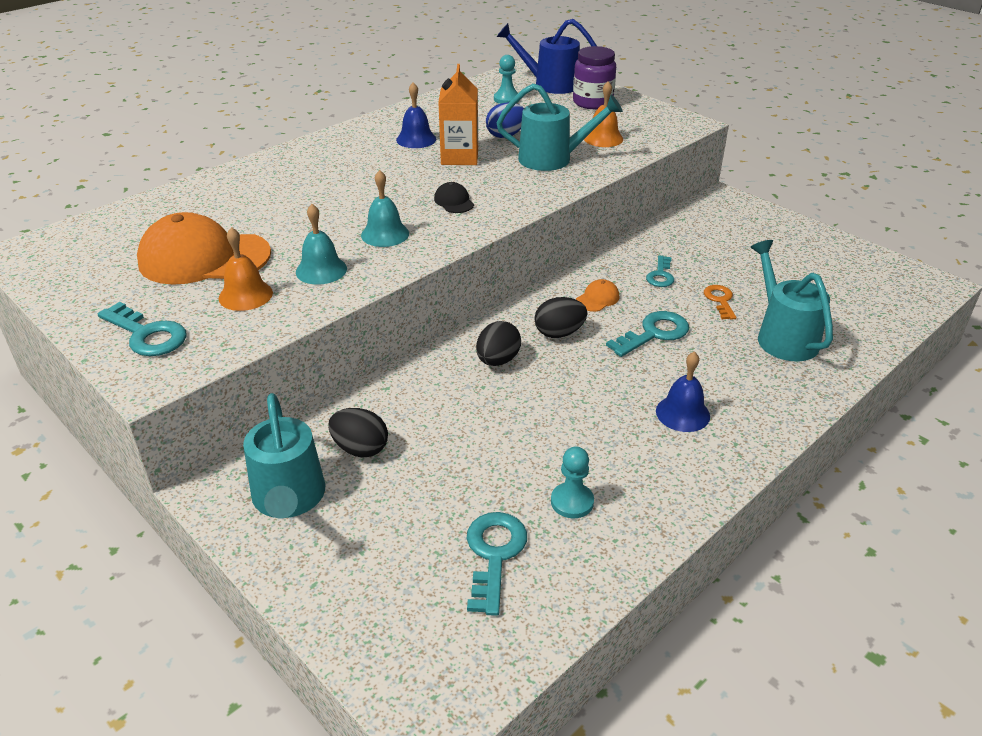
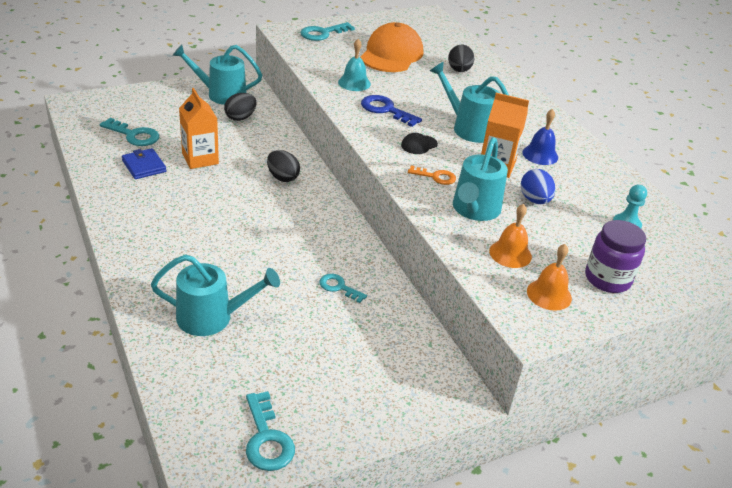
camera: 105 degrees right, 0 degrees up
(245, 295) = (342, 59): orange bell -> orange bell (549, 294)
(385, 234) = (386, 110): turquoise bell -> blue key
(388, 179) = (468, 128): none -> turquoise watering can
(454, 201) = (419, 145): black cap -> black cap turned 150 degrees clockwise
(508, 450) = (200, 159): none -> orange carton
(549, 84) = (667, 266): blue watering can -> none
(559, 333) = (294, 210): black egg -> black egg (459, 70)
(572, 502) = (144, 166): turquoise pawn -> blue wallet
(597, 299) = (325, 241): orange cap -> none
(654, 333) = (264, 252): turquoise key -> turquoise key (267, 439)
(682, 413) = (174, 230): blue bell -> none
(720, 300) = (282, 305): orange key -> orange key (436, 177)

